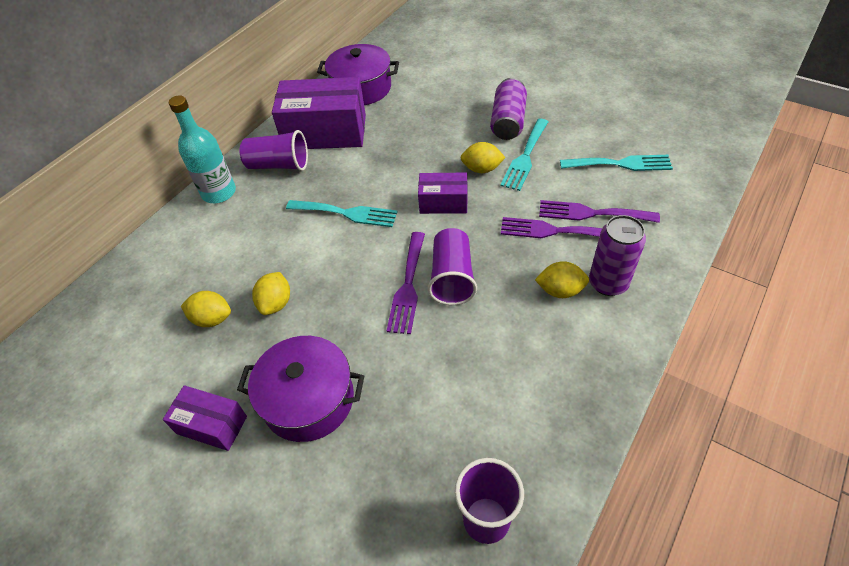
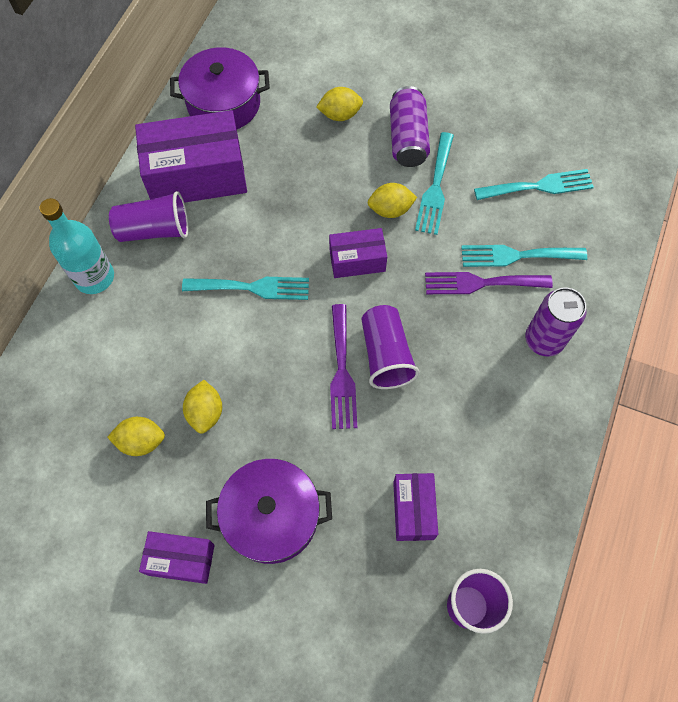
camera: 15 degrees left, 15 degrees up
(448, 415) = (413, 510): none -> purple box
(560, 290) = (498, 355): yellow lemon -> yellow lemon (340, 115)
(591, 213) = (516, 255): purple fork -> turquoise fork

